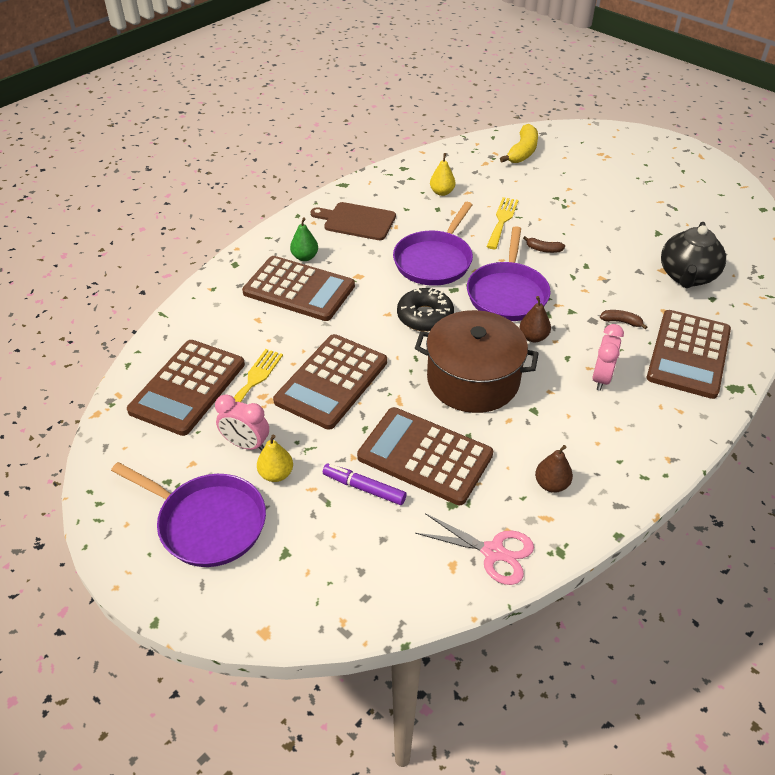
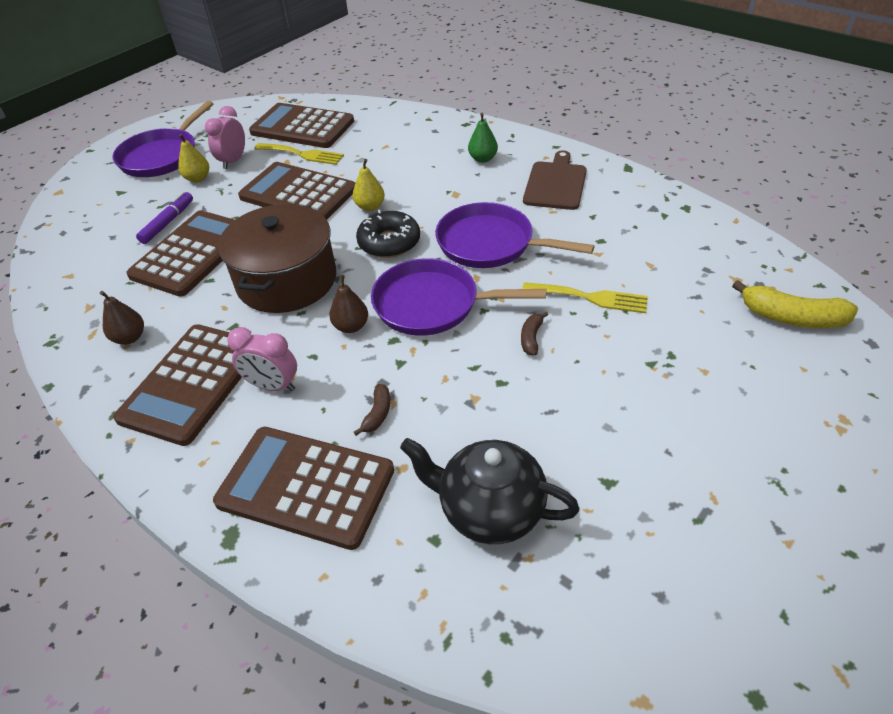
camera: 90 degrees right, 0 degrees up
(299, 289) = (430, 162): brown calculator -> brown calculator (192, 383)
(442, 192) = (640, 242): yellow pear -> yellow pear (370, 207)
(493, 552) = (70, 299): pink scissors -> none

